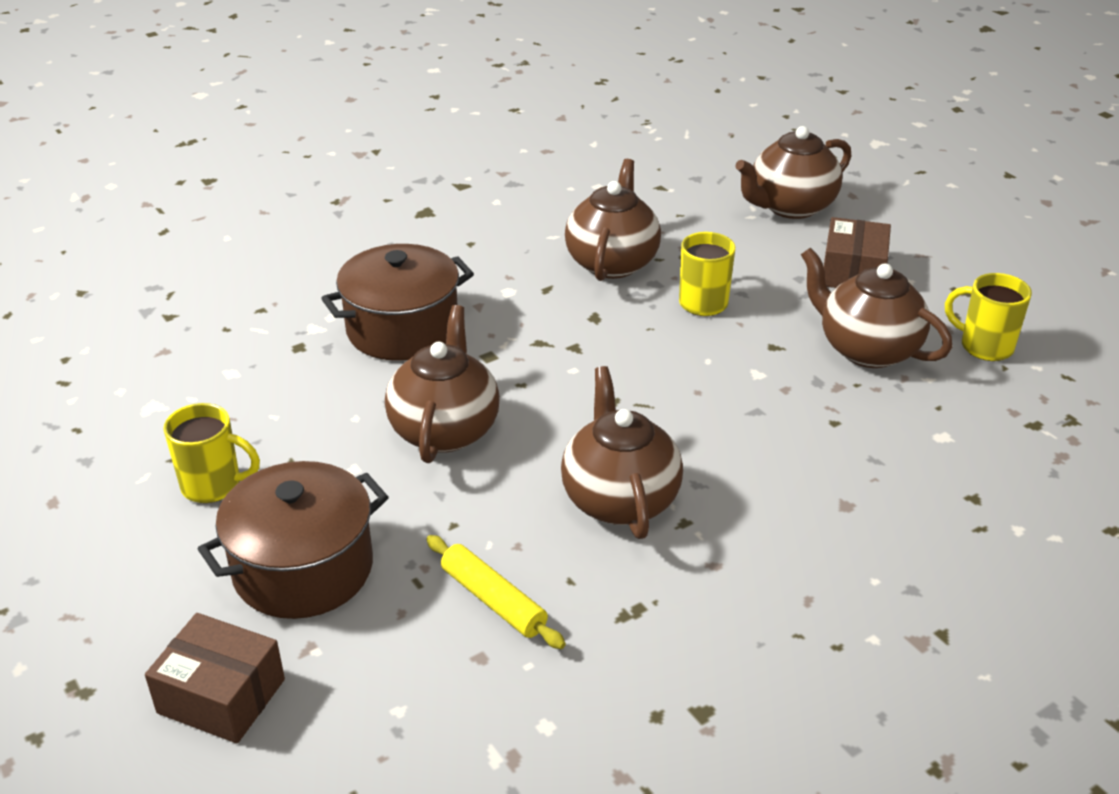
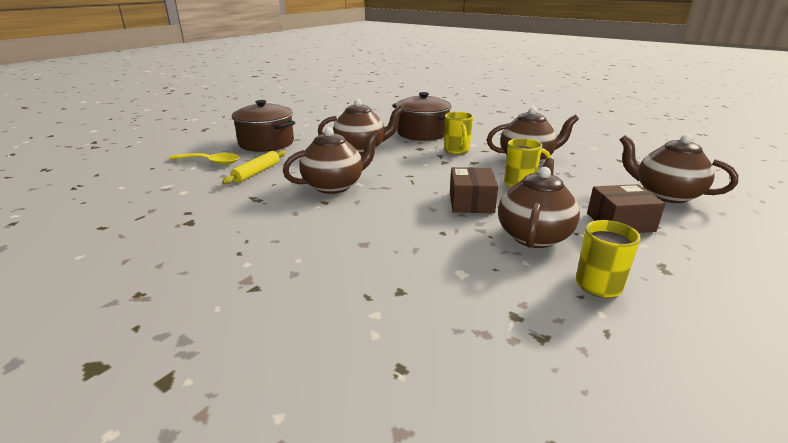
camera: 70 degrees right, 10 degrees down
(213, 485) = (306, 126): yellow mug -> yellow mug (457, 150)
(221, 696) = (201, 144): brown box -> brown box (471, 202)
(380, 677) = (211, 162): none -> yellow spoon

